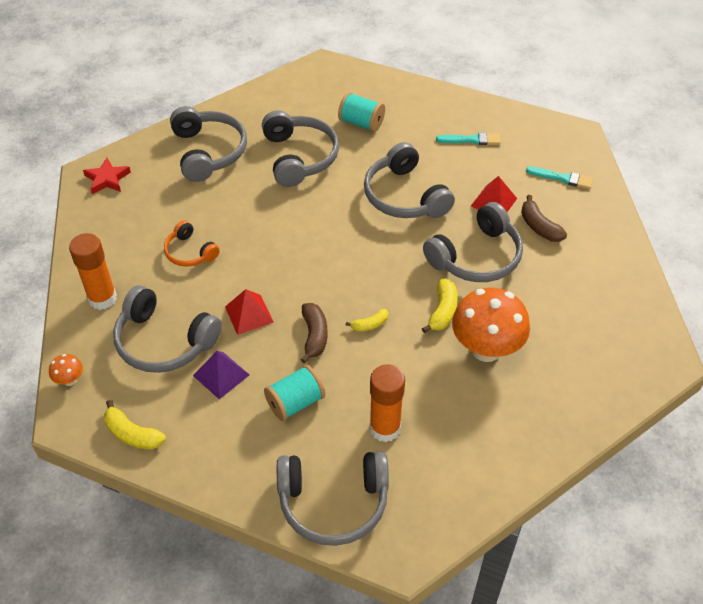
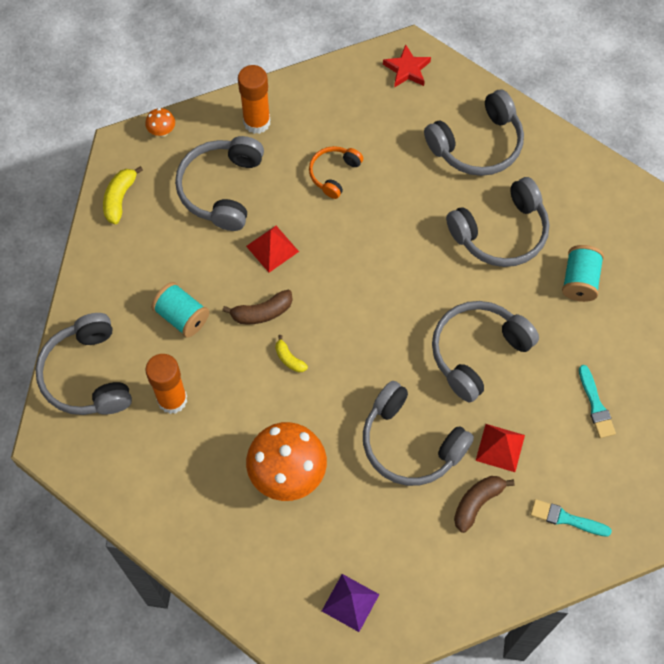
camera: 75 degrees right, 15 degrees up
(221, 375) = (197, 247): purple pyramid -> purple pyramid (350, 602)
(442, 311) = (325, 423): yellow banana -> none
(562, 178) = (566, 519): turquoise brush -> turquoise brush turned 105 degrees clockwise

